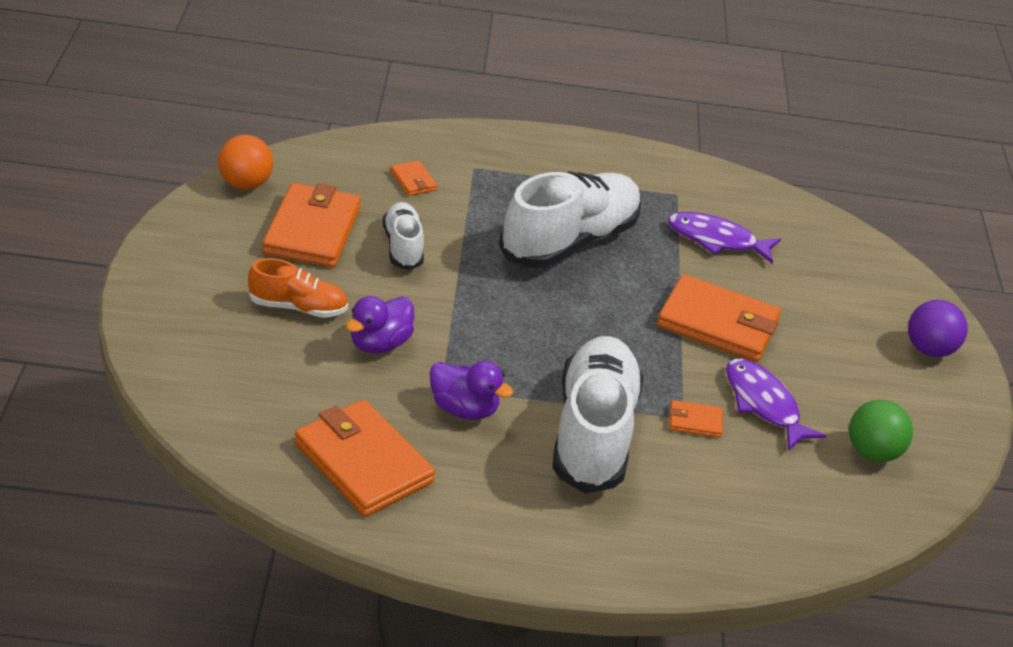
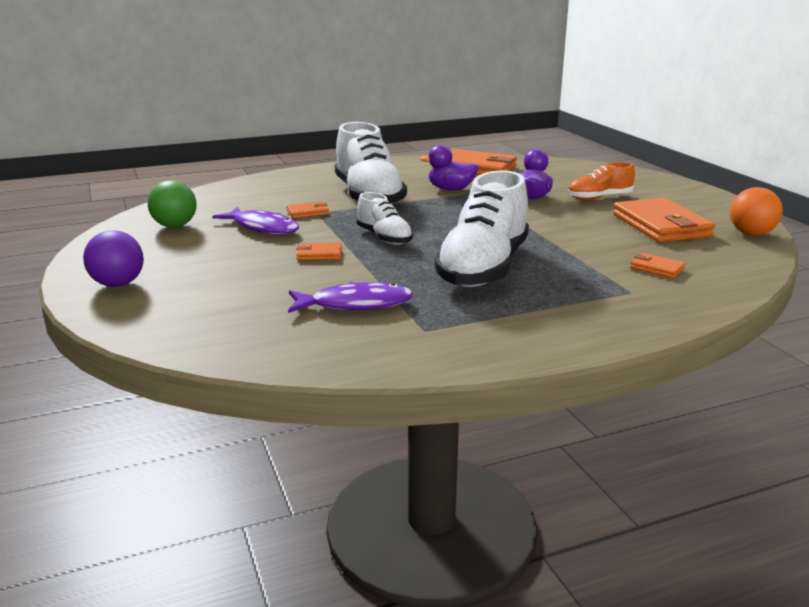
camera: 160 degrees right, 15 degrees down
(403, 247) = (593, 233): white shoe -> white shoe (384, 238)
(718, 324) = (319, 254): orange wallet -> orange wallet, size x0.45

